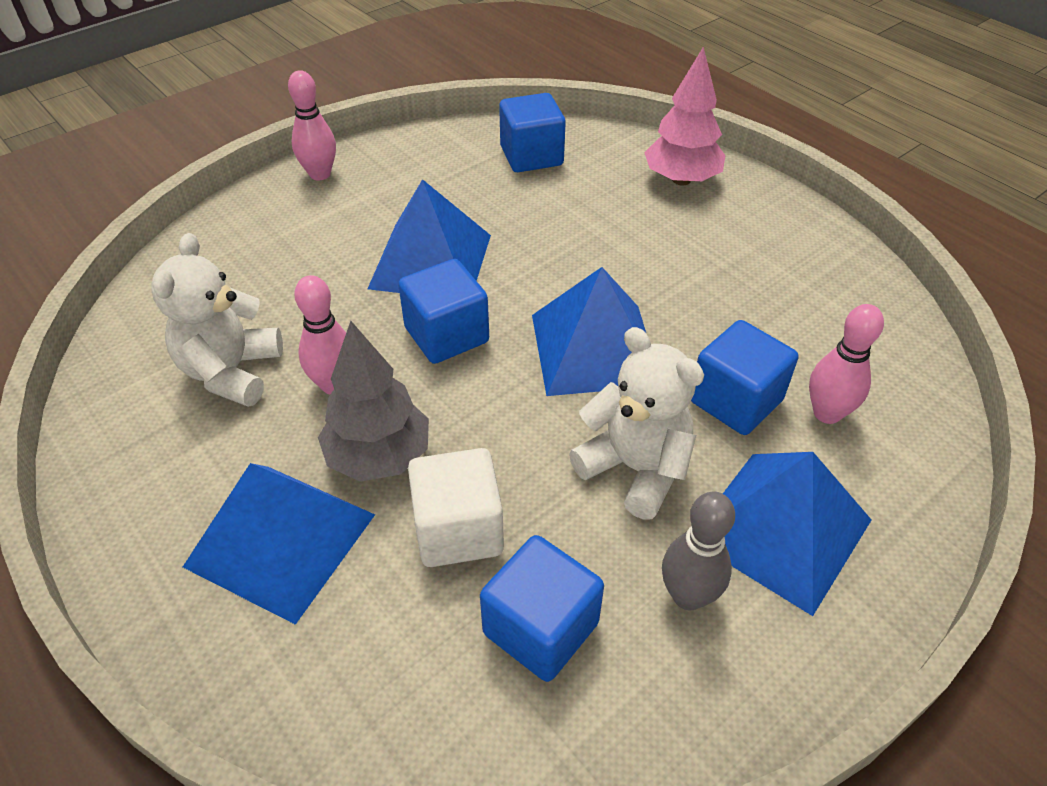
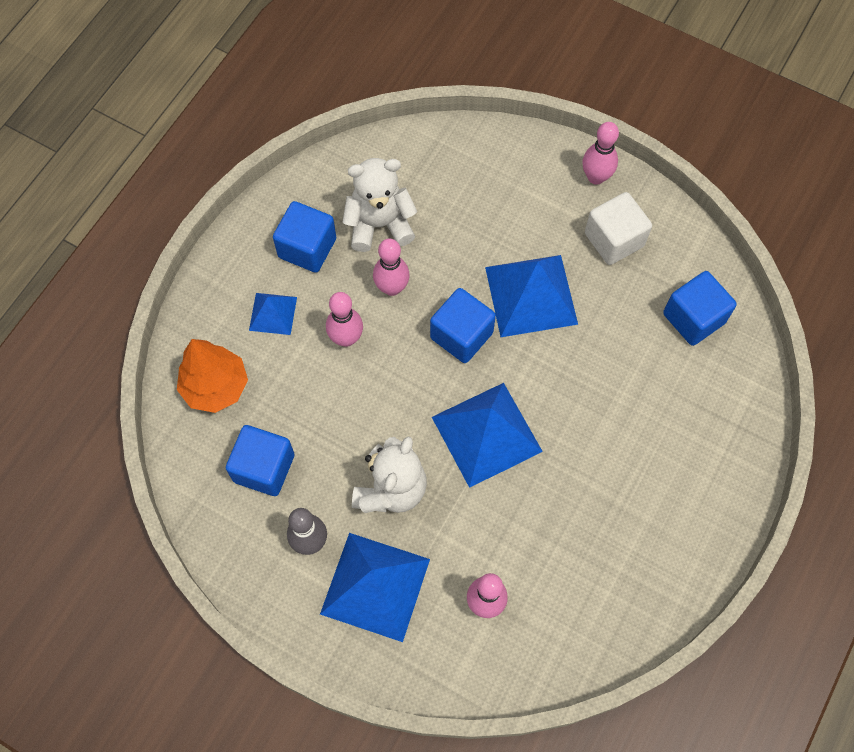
camera: 70 degrees right, 20 degrees up
(280, 539) = (273, 313): blue pyramid -> blue pyramid, size x0.53
(360, 664) = (215, 387): none -> orange tree
(379, 457) = (346, 338): grey tree -> pink bowling pin
(458, 530) = (311, 402): white cube -> white cube (614, 240)
(681, 179) = (717, 445): pink tree -> none
(735, 401) = (473, 539): blue cube -> blue cube (307, 248)

